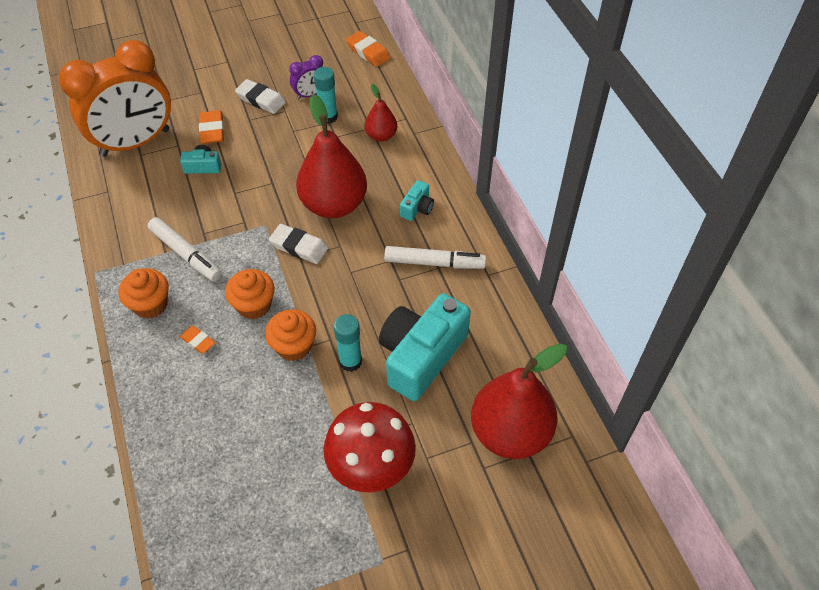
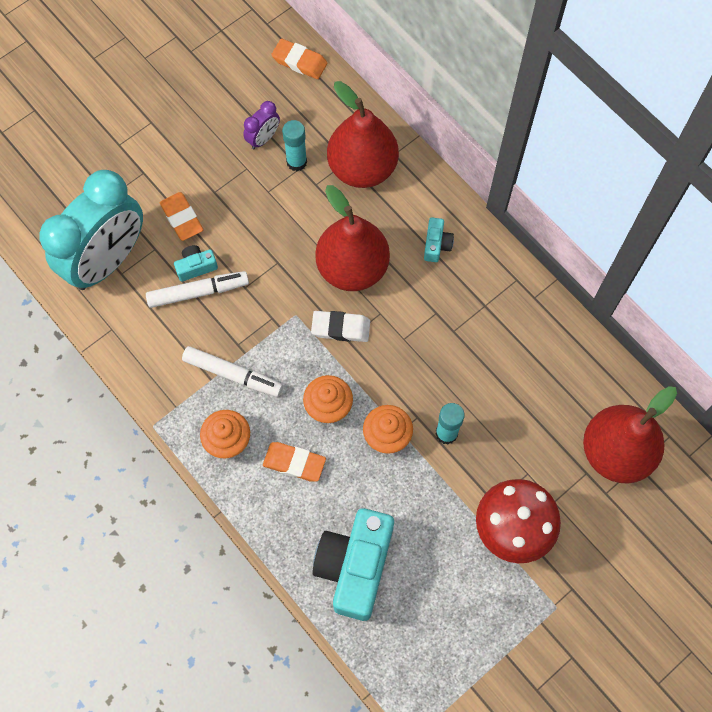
camera: 20 degrees left, 15 degrees up
(135, 143) = (108, 261): orange clock -> turquoise clock
(198, 341) = (294, 463): orange eraser -> orange eraser, size x1.59
(261, 100) = (214, 162): white eraser -> none
(381, 136) = (362, 168): red pear -> red pear, size x1.98
(421, 356) = (508, 405): turquoise camera -> turquoise camera (355, 566)
(434, 263) = (479, 302): white marker -> white marker (198, 292)

